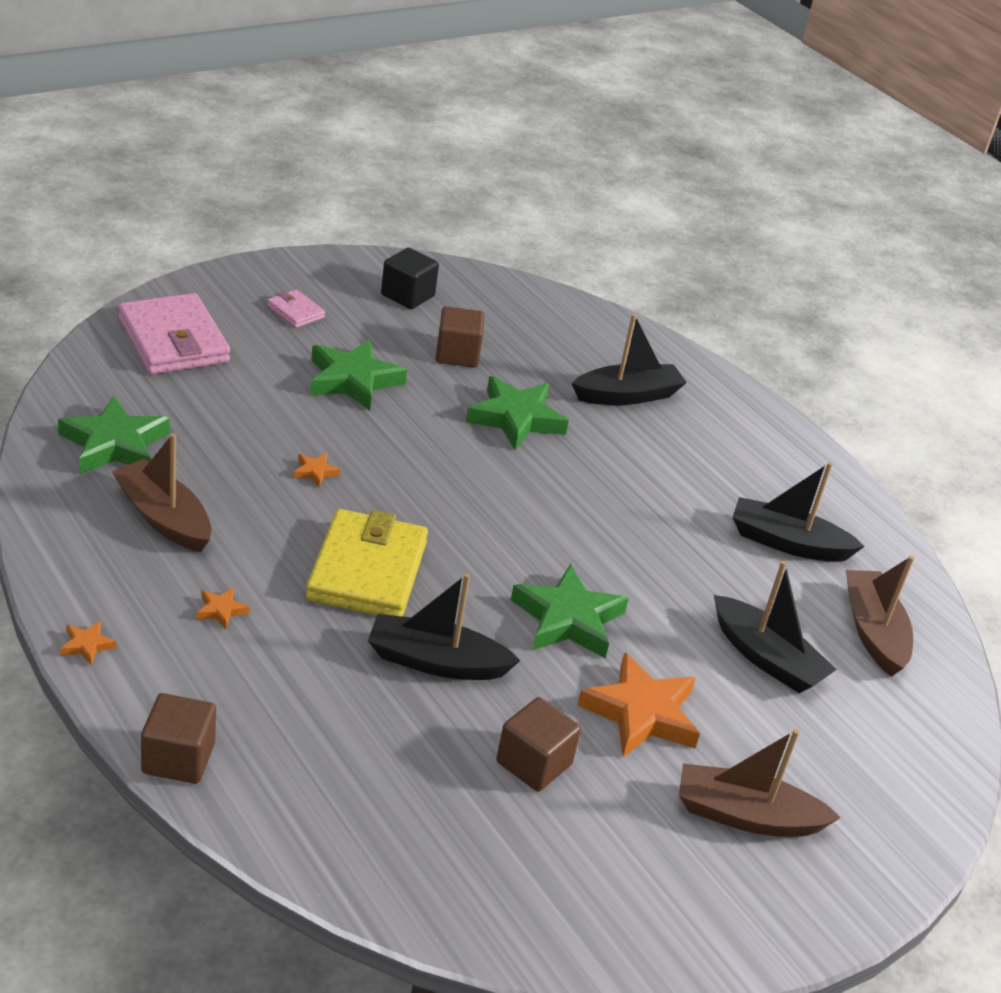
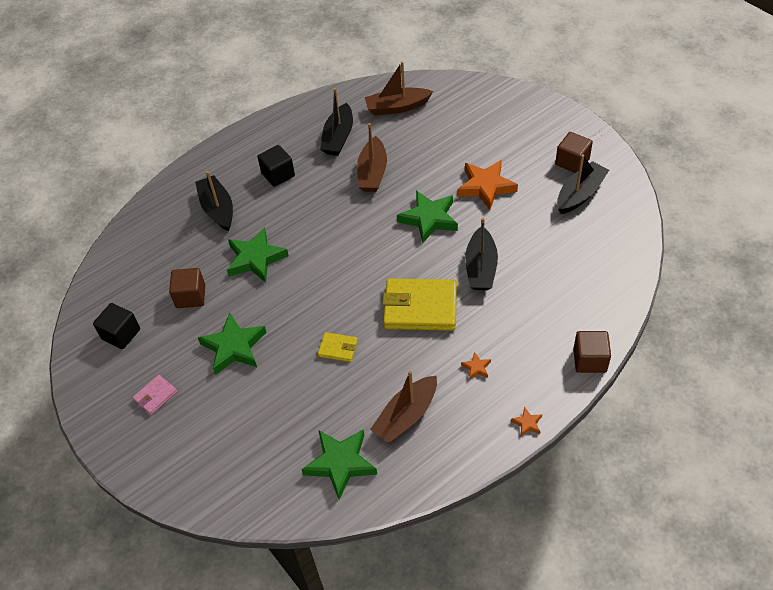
camera: 85 degrees left, 15 degrees up
(173, 341) = (209, 462): pink wallet -> none
(315, 472) = (338, 348): orange star -> yellow wallet
(534, 763) = (534, 222): brown cube -> brown cube (572, 162)
(697, 463) = (278, 175): none -> black cube
(746, 816) = (535, 149): brown boat -> brown boat (372, 173)
(766, 658) = (430, 144): black boat -> black boat (580, 194)

